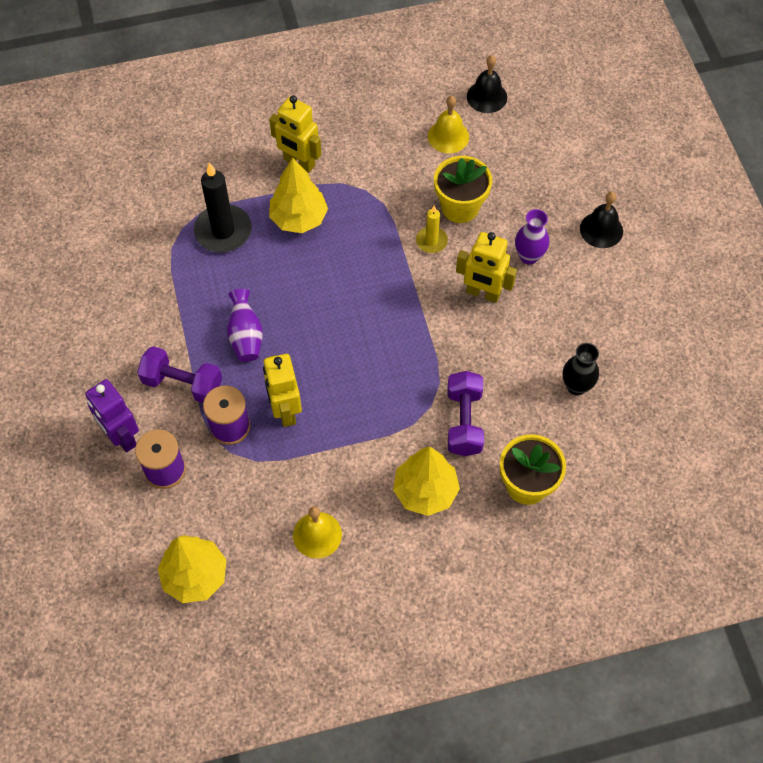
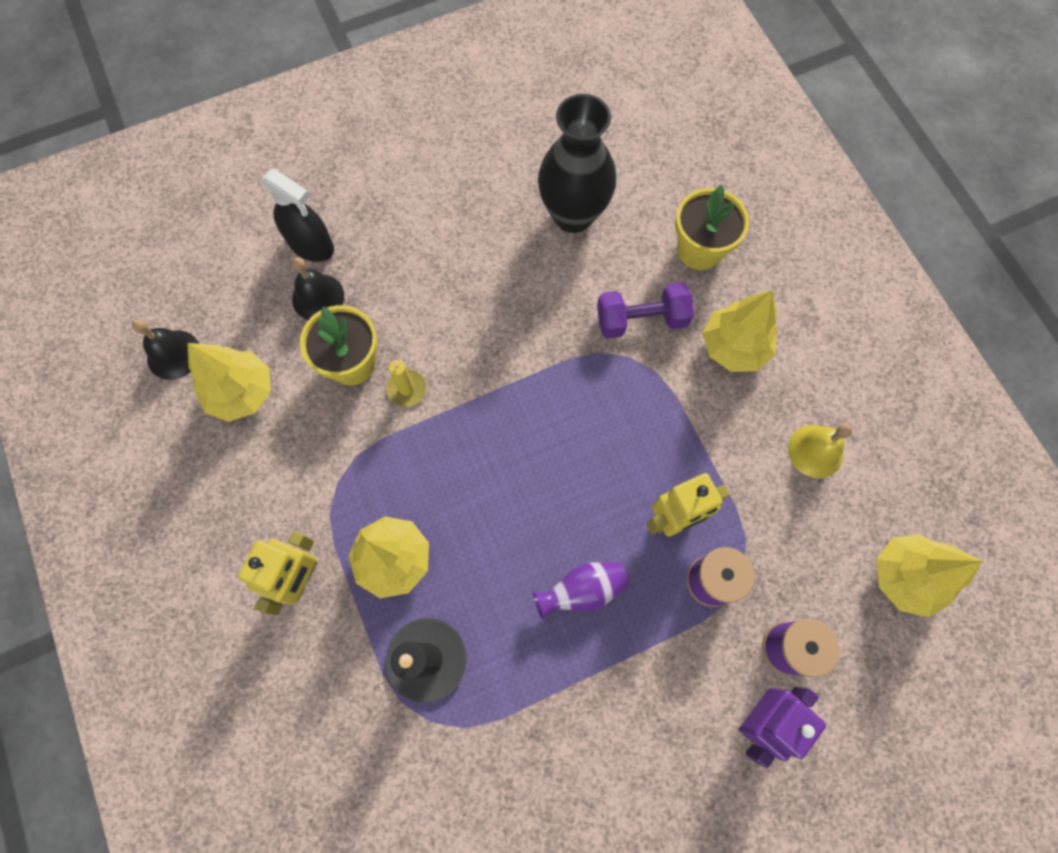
camera: 100 degrees left, 10 degrees up
(182, 384) = (667, 656): purple dumbbell -> none
(448, 136) = (242, 392): yellow bell -> yellow tree
(483, 293) = (472, 321): yellow robot -> none
(529, 256) = (413, 279): purple vase -> none
(571, 189) = (311, 244): none -> black spray bottle
(576, 386) = (573, 215): black vase -> black vase, size x1.87
(601, 230) = (366, 208): black bell -> black bell (318, 297)

